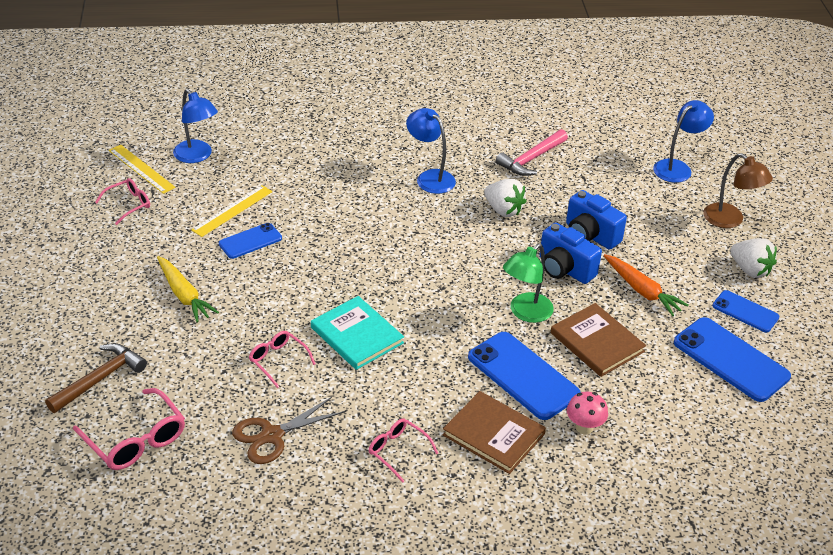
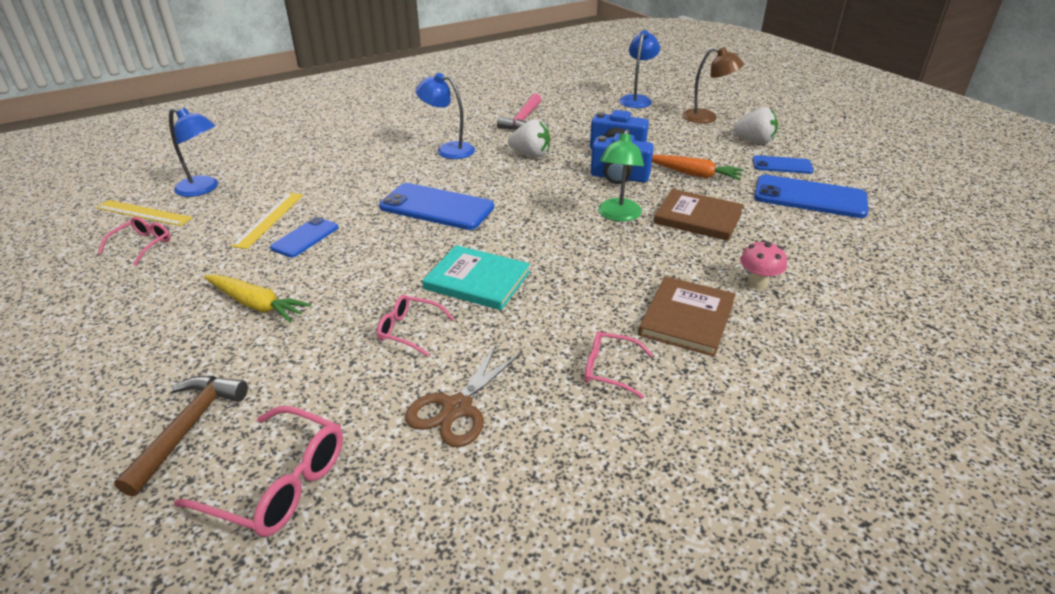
camera: 25 degrees left, 5 degrees down
(494, 434) = (687, 318): brown book -> brown book turned 75 degrees counterclockwise
(523, 376) = (664, 261): blue phone -> blue phone (437, 207)

